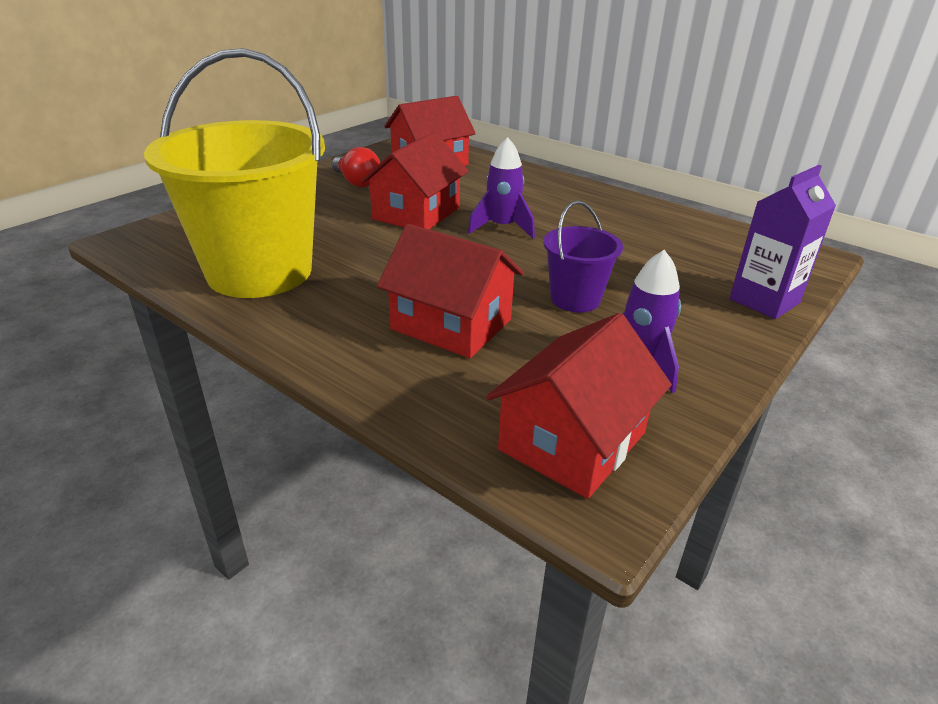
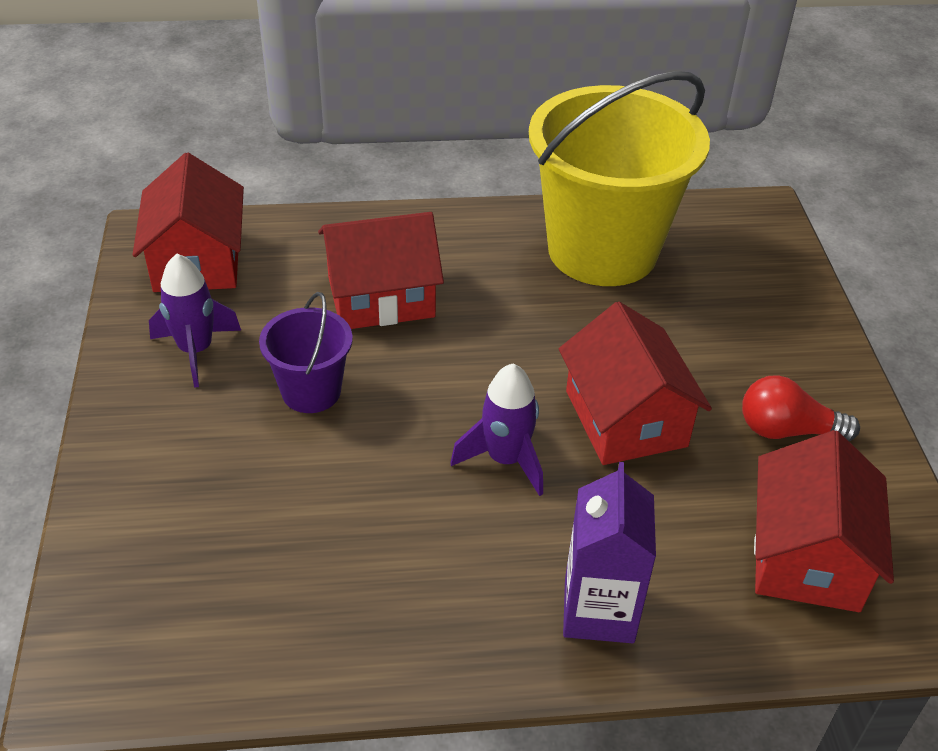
camera: 135 degrees right, 10 degrees up
(764, 301) = (116, 518): purple carton -> purple carton (599, 610)

